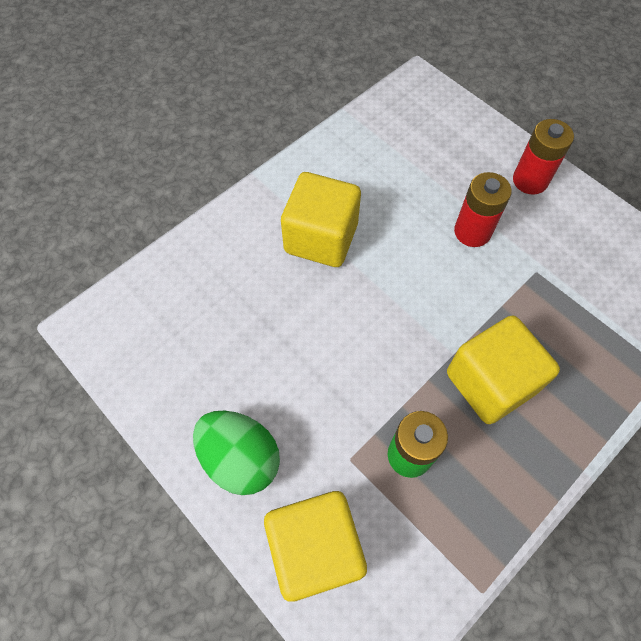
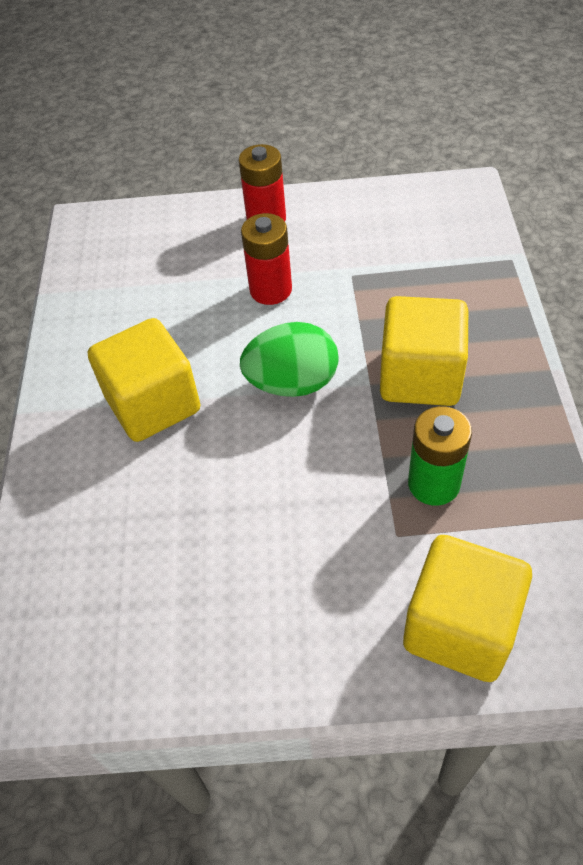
camera: 45 degrees left, 10 degrees down
(240, 458) = (313, 634): green egg -> green egg (292, 383)

